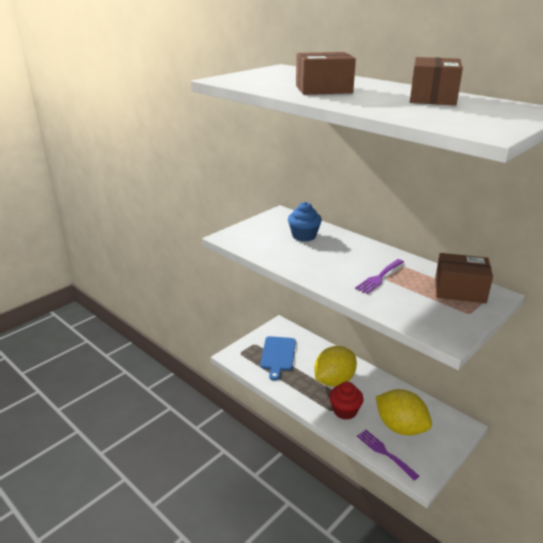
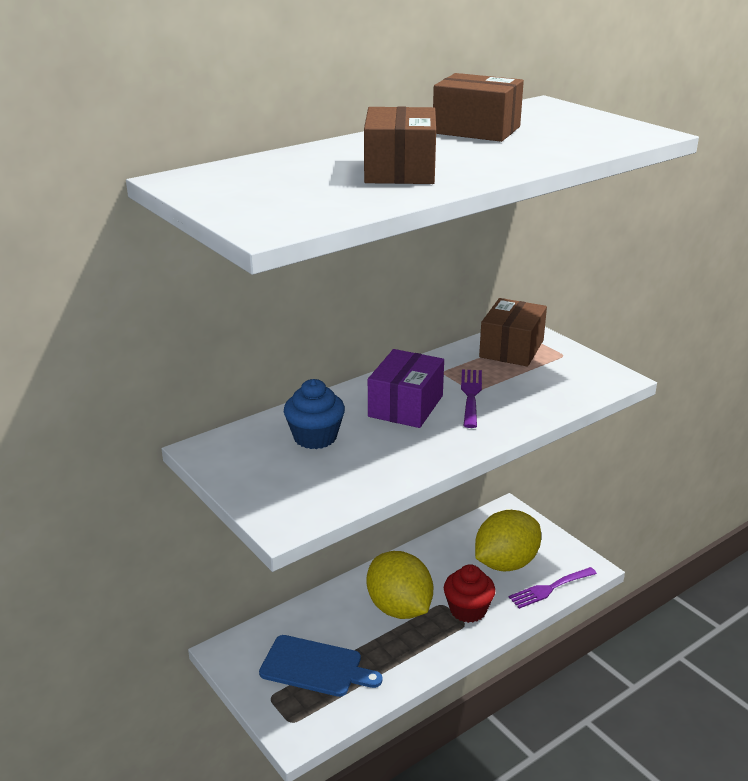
camera: 80 degrees left, 0 degrees up
(351, 257) = (405, 406): none -> purple box
(379, 277) = (471, 395): purple fork -> purple fork turned 135 degrees counterclockwise

